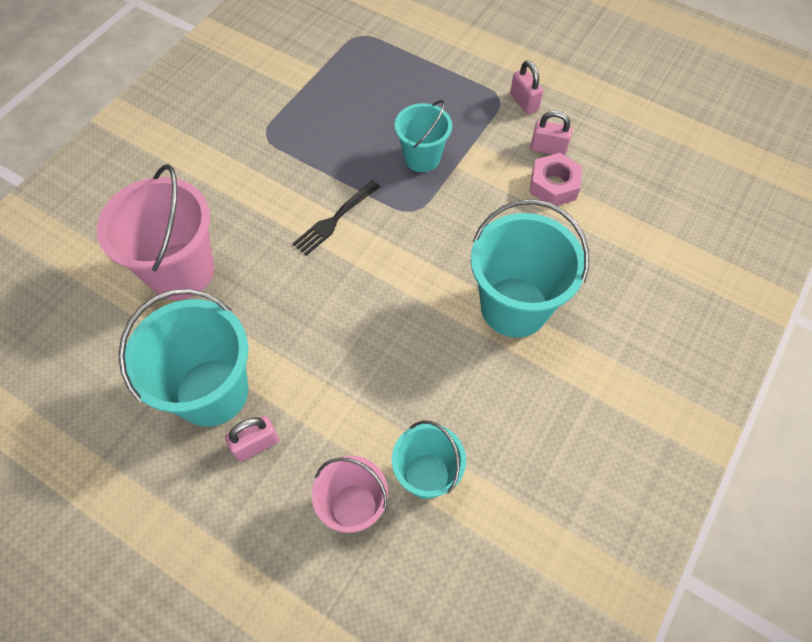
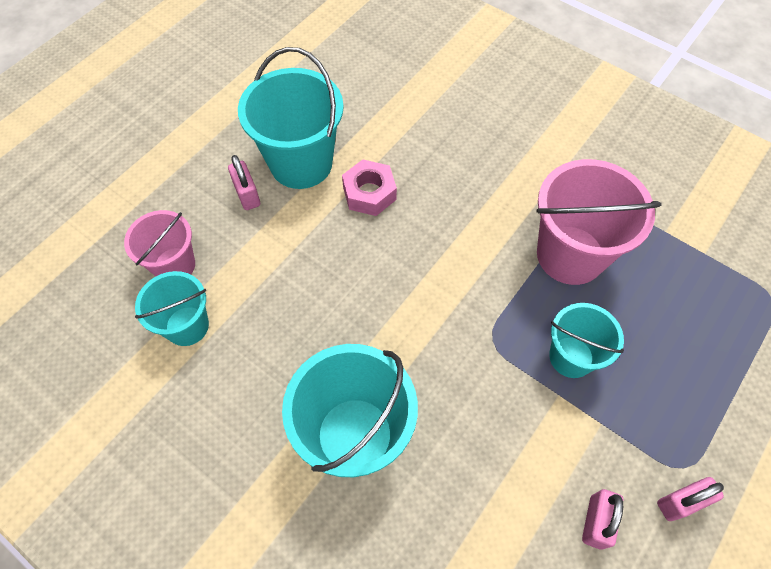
camera: 95 degrees right, 0 degrees up
(181, 271) = (425, 136): pink bucket -> pink bucket (570, 255)
(335, 219) = (482, 262): black fork -> none
(553, 185) = (531, 517): pink nut -> pink nut (369, 193)

